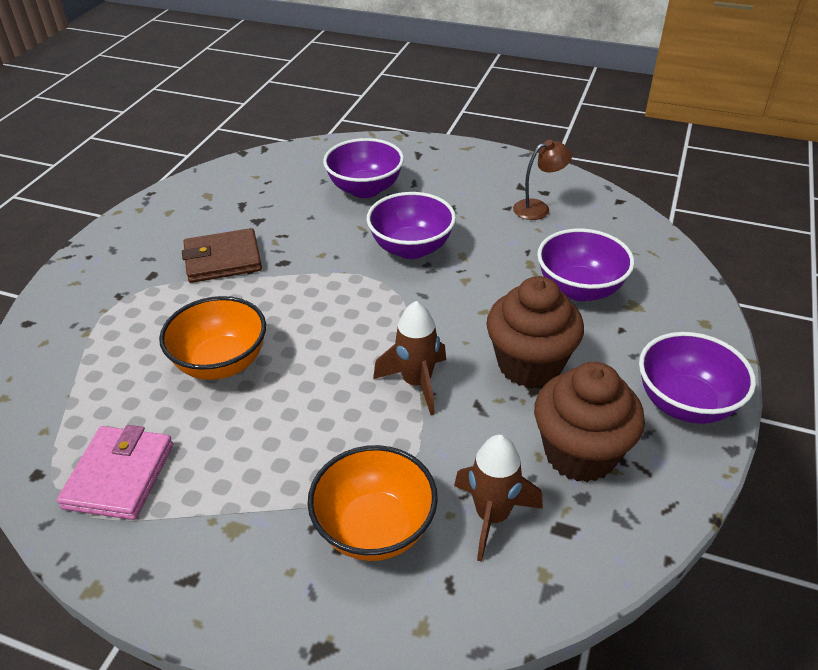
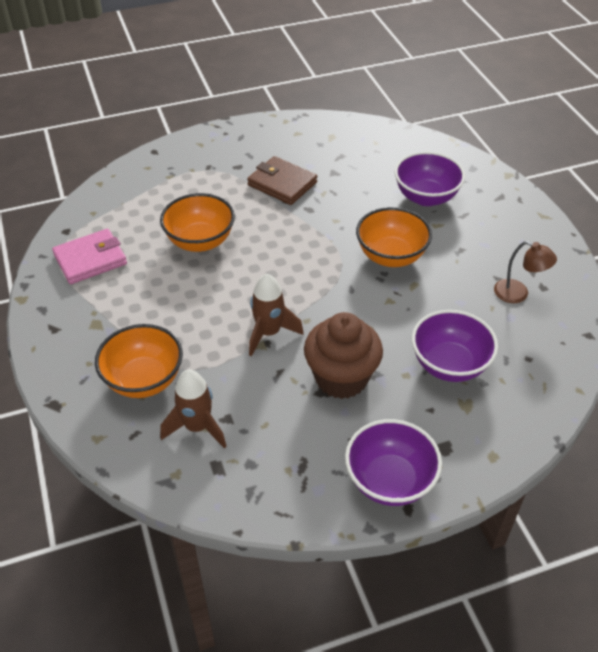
camera: 50 degrees right, 5 degrees up
(411, 248) = (391, 256): purple bowl -> orange bowl
(580, 453) = (286, 444): brown cupcake -> none

